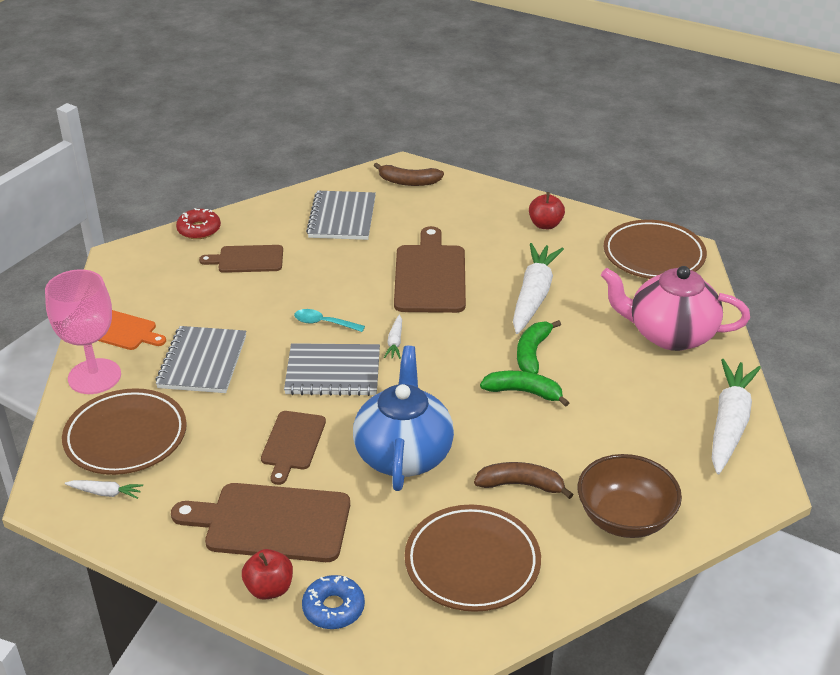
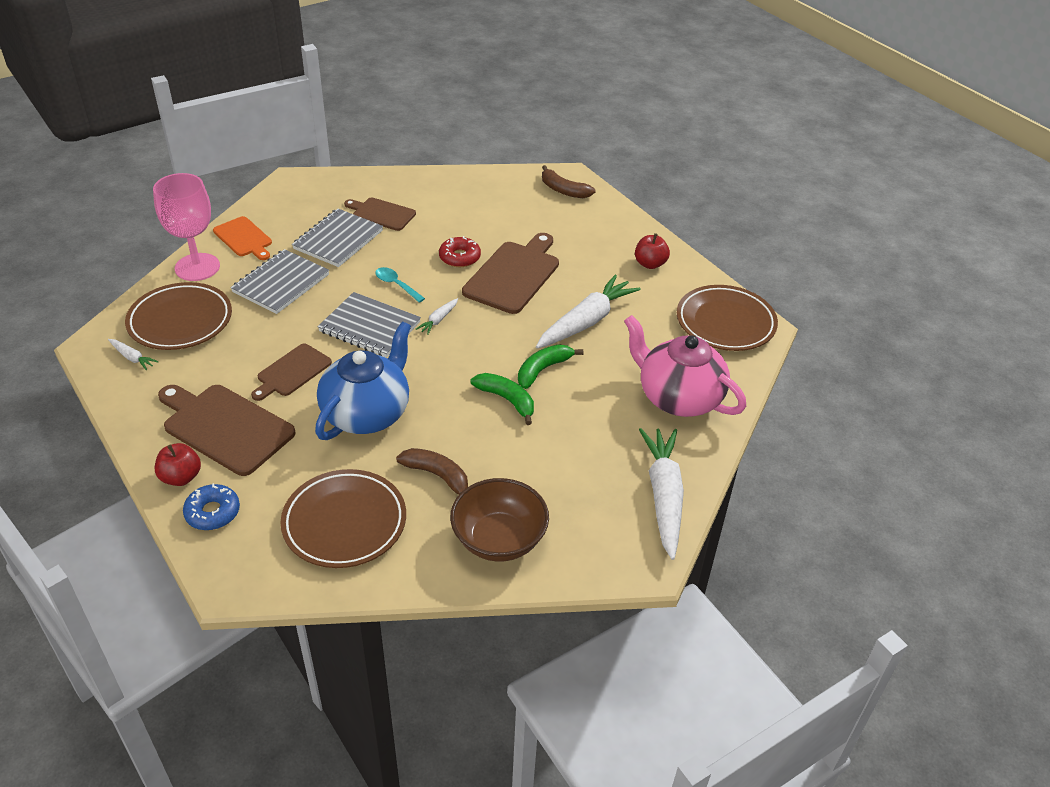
camera: 25 degrees right, 5 degrees up
(199, 229) = (365, 178): red donut -> red donut (459, 257)
(342, 218) = (484, 203): grey notebook -> grey notebook (338, 240)
(729, 423) = (663, 496): white carrot -> white carrot turned 45 degrees counterclockwise

